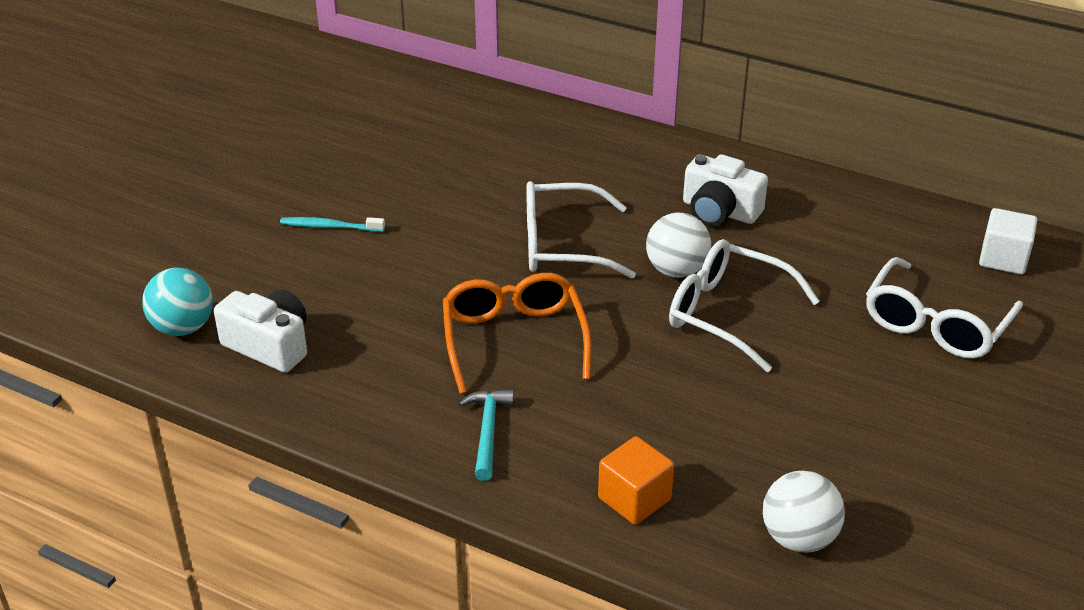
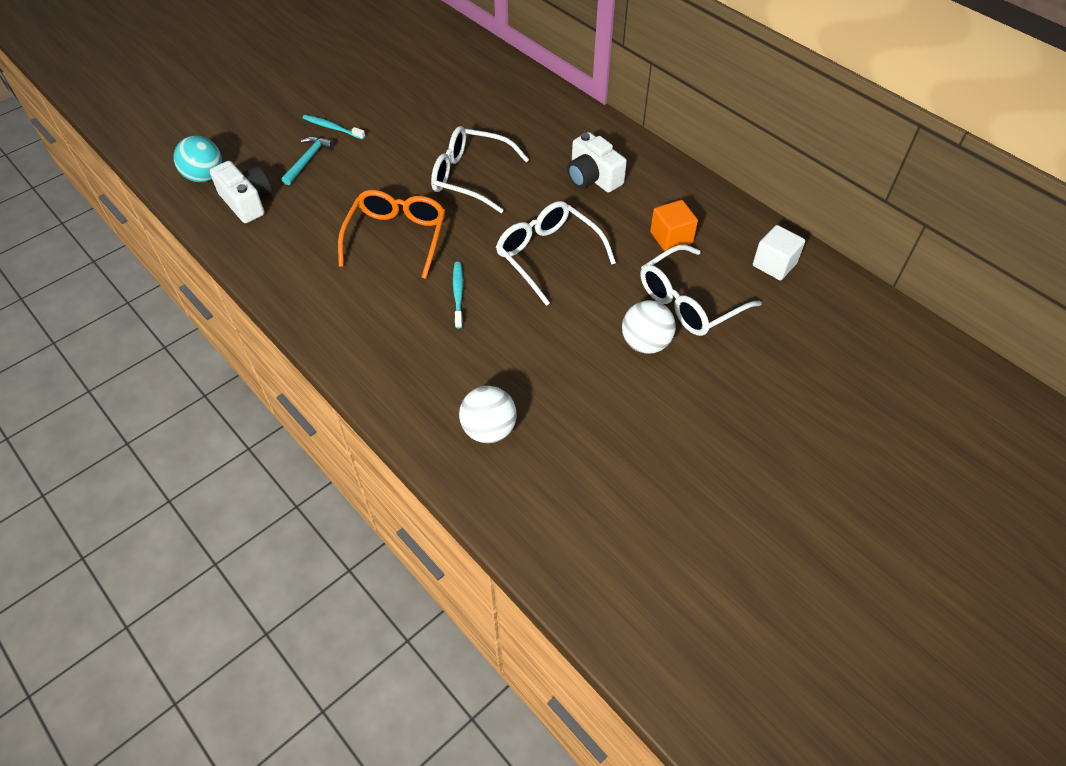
camera: 20 degrees right, 15 degrees up
(488, 431) = (341, 297): turquoise hammer -> turquoise hammer (308, 160)
(634, 499) = (402, 370): orange cube -> orange cube (671, 238)
(644, 387) = (458, 294): none -> turquoise toothbrush
(676, 270) = (534, 214): white ball -> white ball (645, 343)

